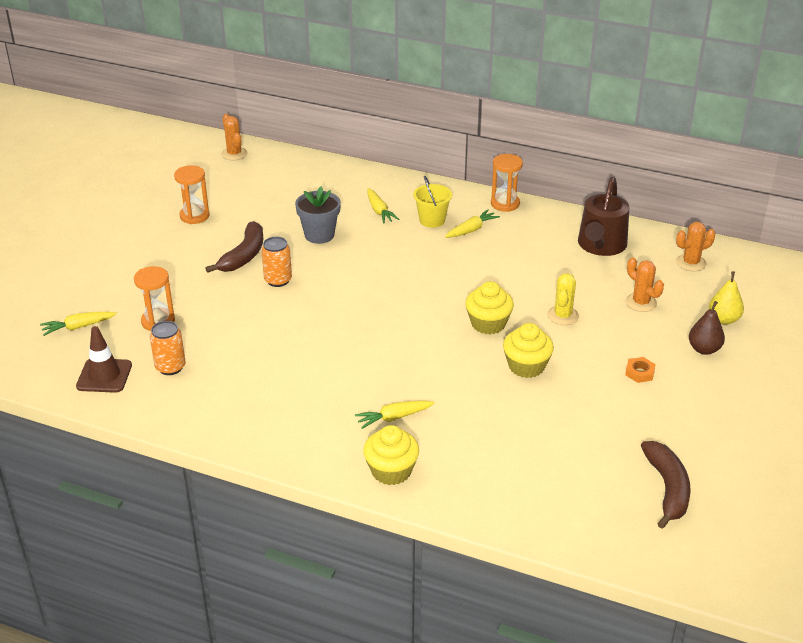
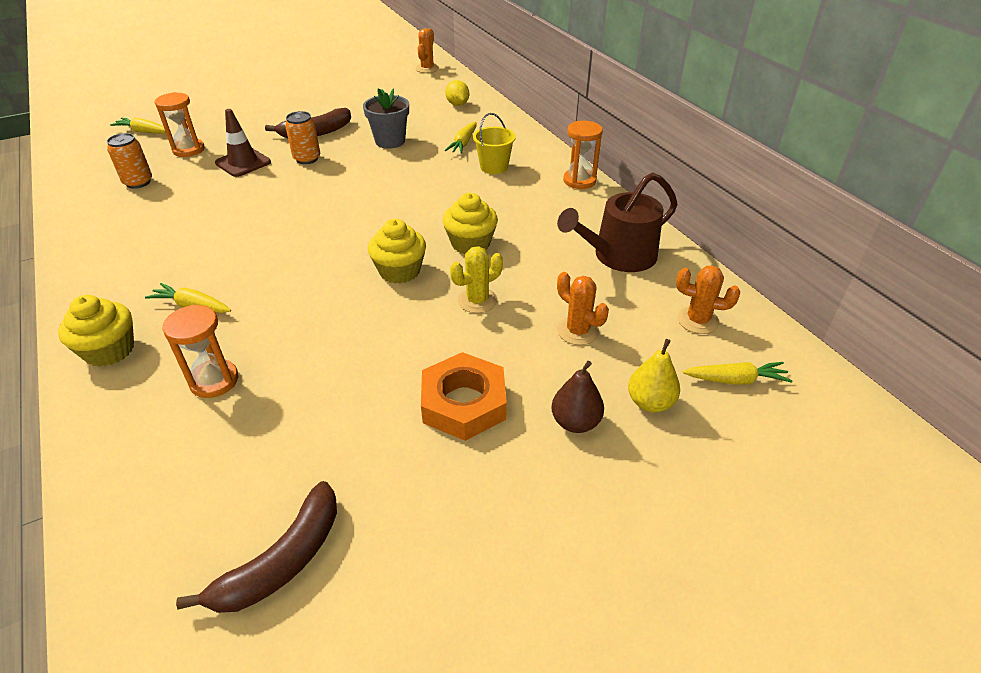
camera: 40 degrees right, 5 degrees up
(104, 376) = (97, 168): brown traffic cone -> brown traffic cone (243, 163)
(194, 216) = (332, 95): orange hourglass -> orange hourglass (214, 381)
(319, 178) = (457, 104): none -> yellow lemon
(471, 230) = (515, 188): yellow carrot -> yellow carrot (736, 380)
(526, 366) = (368, 328): yellow cupcake -> yellow cupcake (470, 243)
(639, 373) = (464, 403): orange nut -> orange nut, size x2.16
(641, 302) = (578, 331): orange cactus -> orange cactus turned 45 degrees counterclockwise

